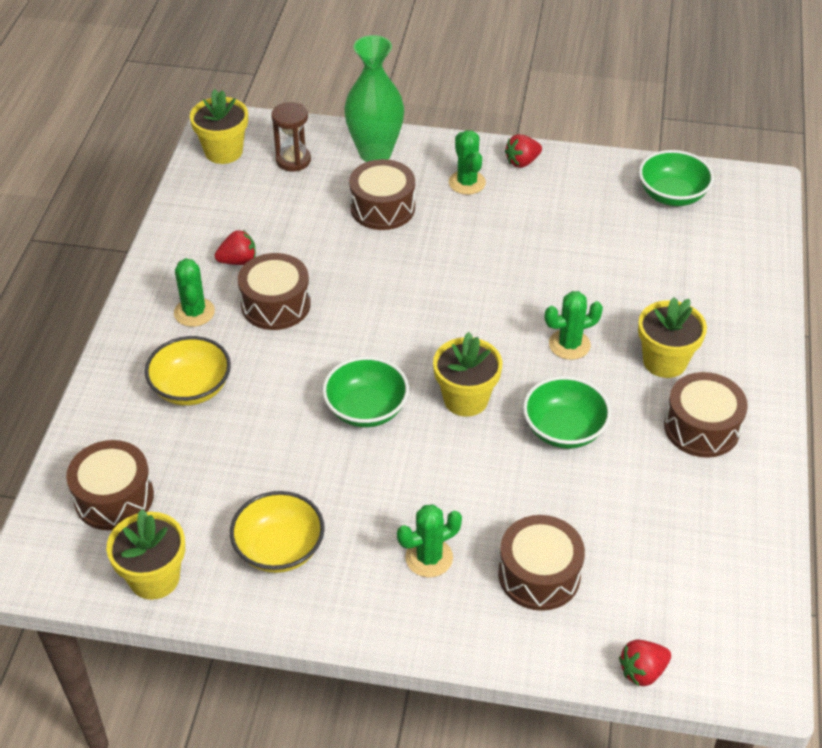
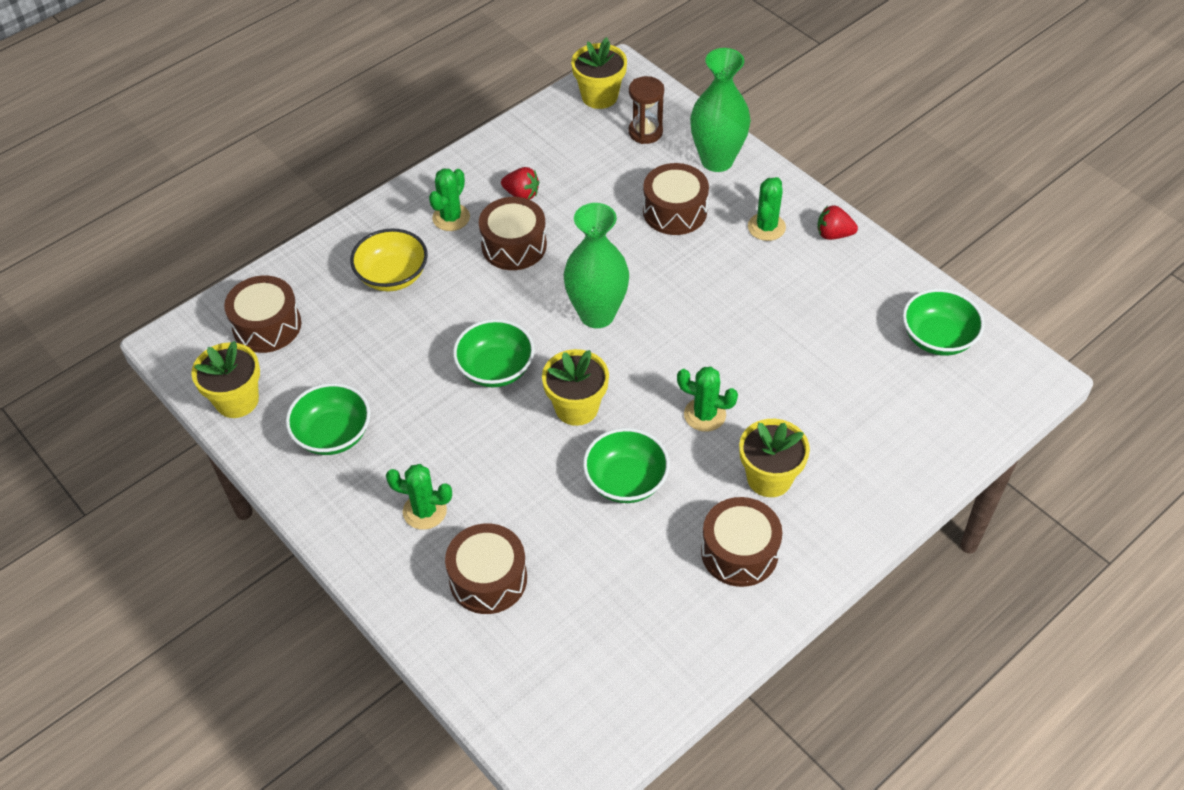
camera: 40 degrees right, 5 degrees up
(279, 549) = (333, 434): yellow bowl -> green bowl
(404, 319) = (597, 314): none -> green vase
(642, 671) = (485, 704): red strawberry -> none

